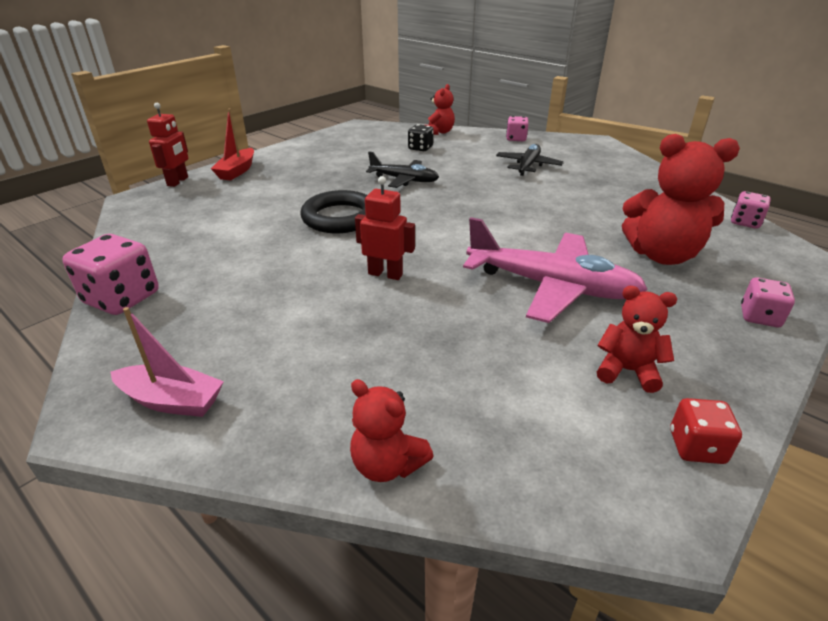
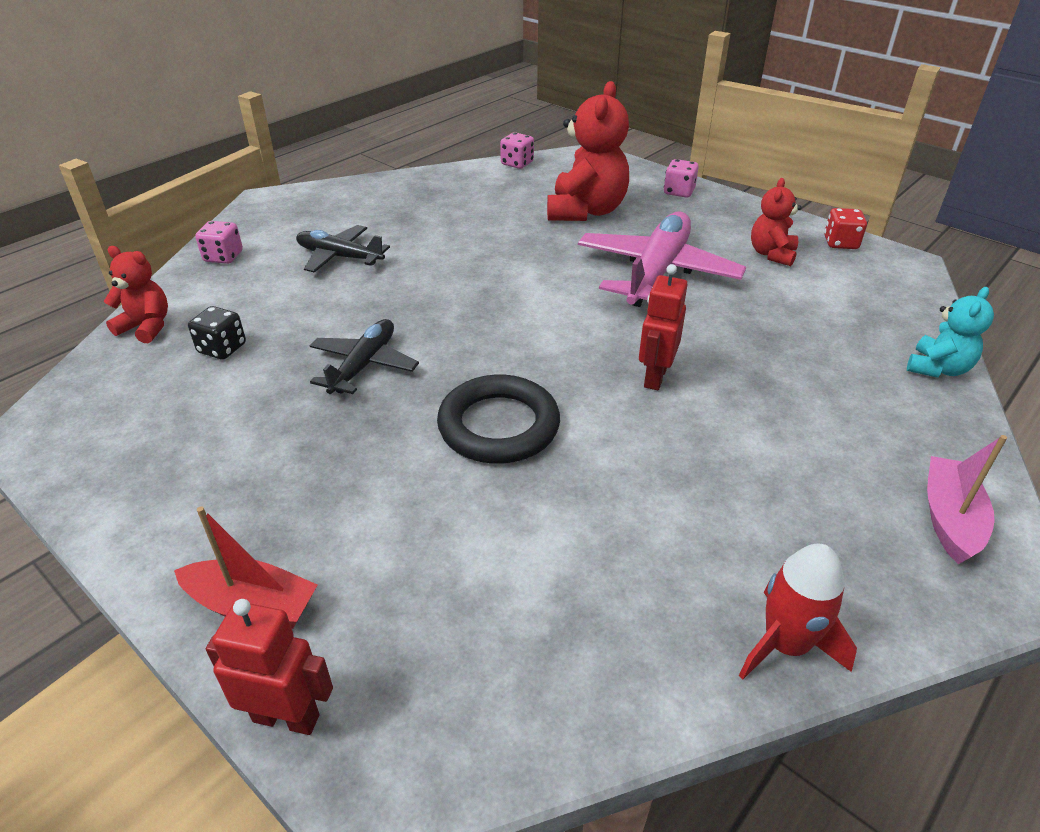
camera: 90 degrees left, 5 degrees up
(122, 298) = (785, 645): pink dice -> red rocket
(387, 464) = (937, 368): red teddy bear -> turquoise teddy bear

